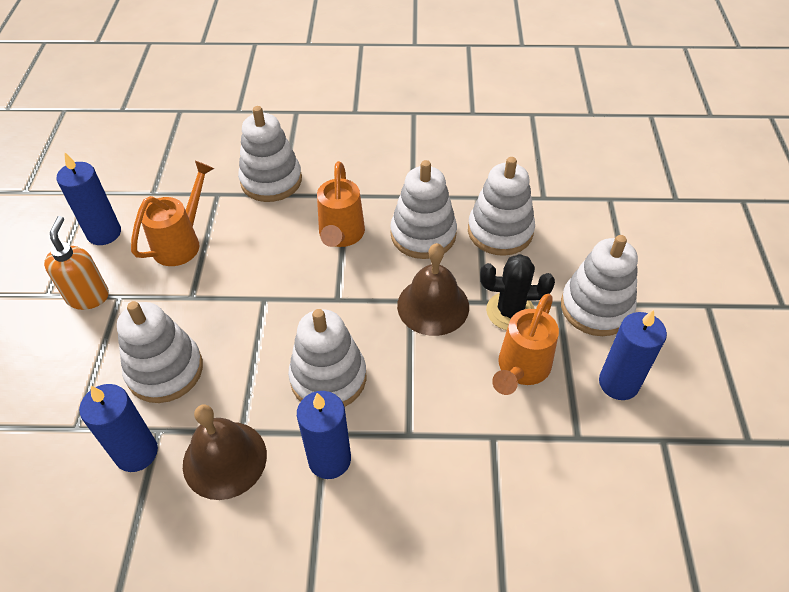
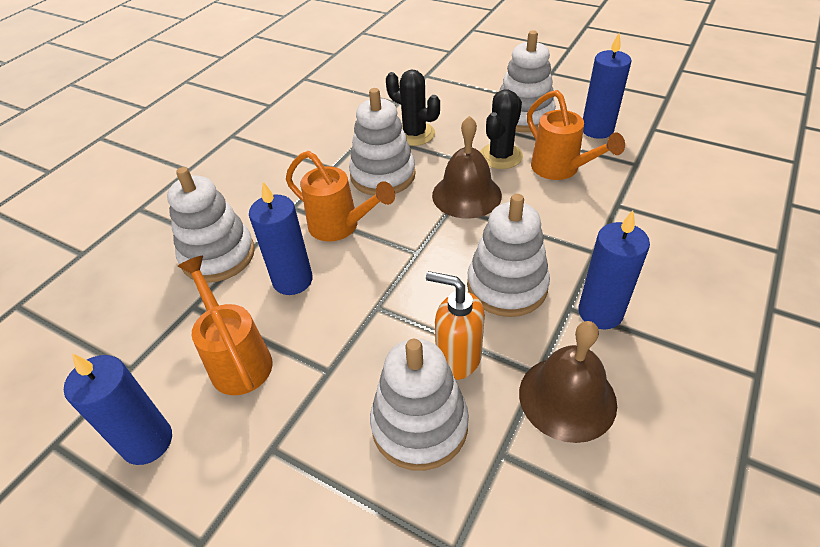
camera: 60 degrees left, 5 degrees down
(88, 296) = (244, 487): orange soap dispenser -> orange soap dispenser (457, 358)
(136, 453) = (523, 485): blue candle -> blue candle (292, 280)
(500, 231) = (414, 134): white stacking toy -> black cactus

